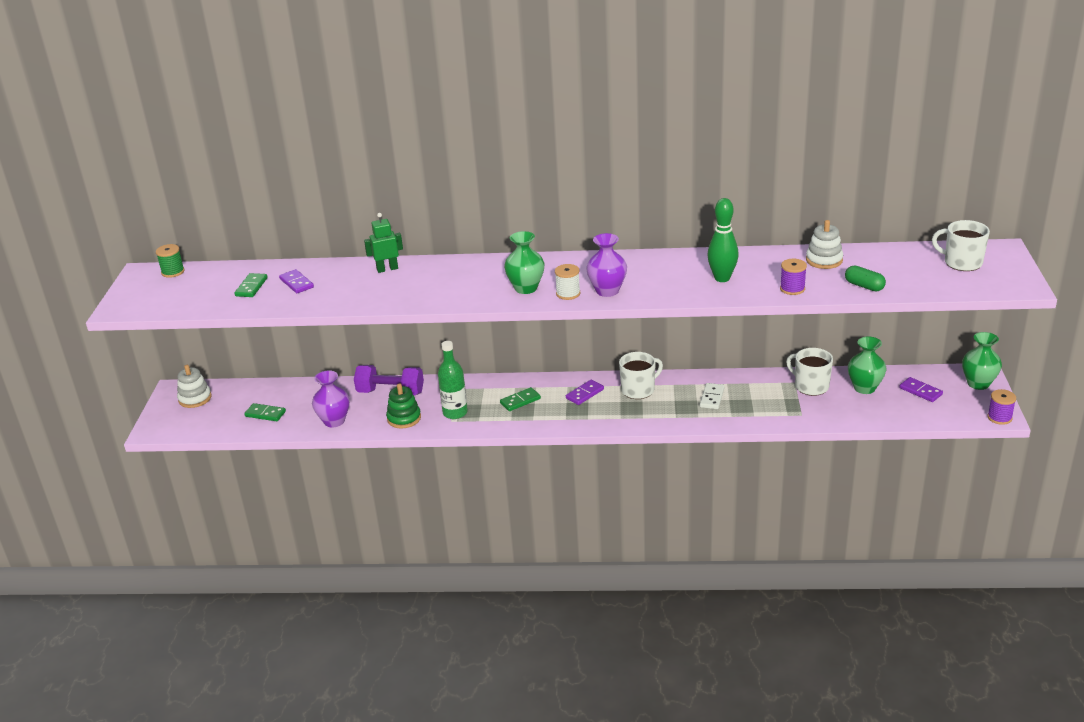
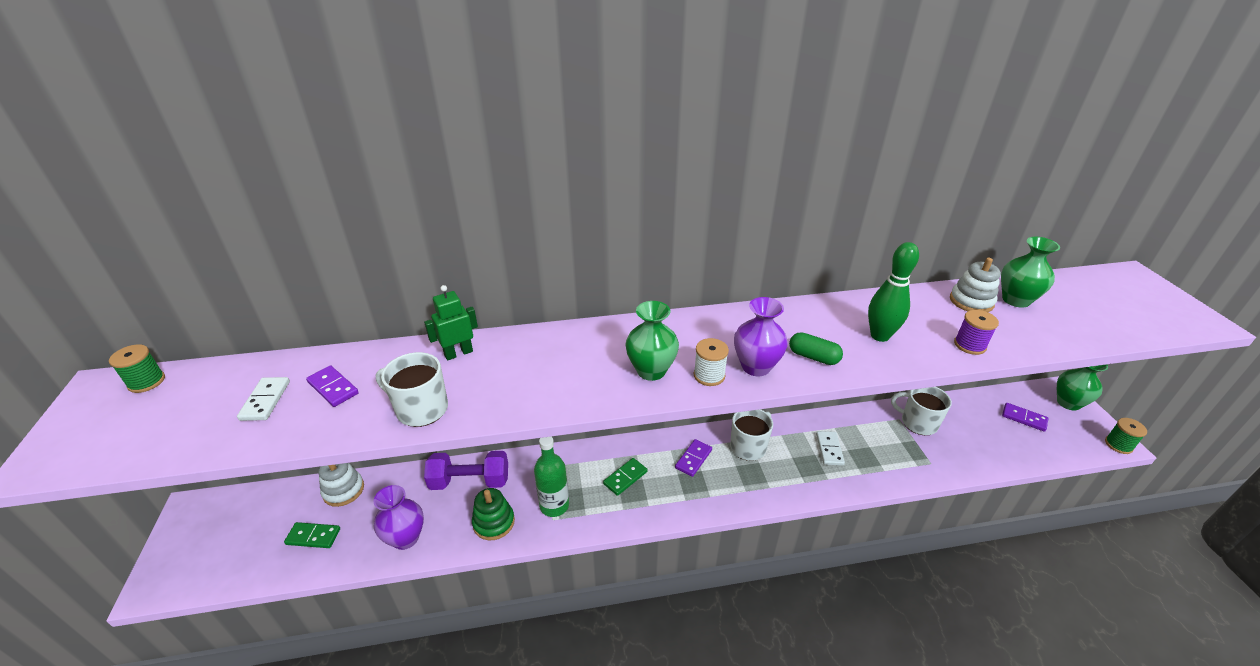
camera: 15 degrees left, 5 degrees up
(195, 398) = (217, 520): white stacking toy -> white stacking toy (343, 490)
(251, 287) = (265, 400): green domino -> white domino
(864, 286) = (1044, 335): green capsule -> green capsule (813, 357)
(864, 388) = (970, 419): green vase -> green vase (1015, 300)
(962, 263) = (1113, 295): white mug -> white mug (421, 409)
(999, 417) = (1118, 445): purple spool -> green spool

